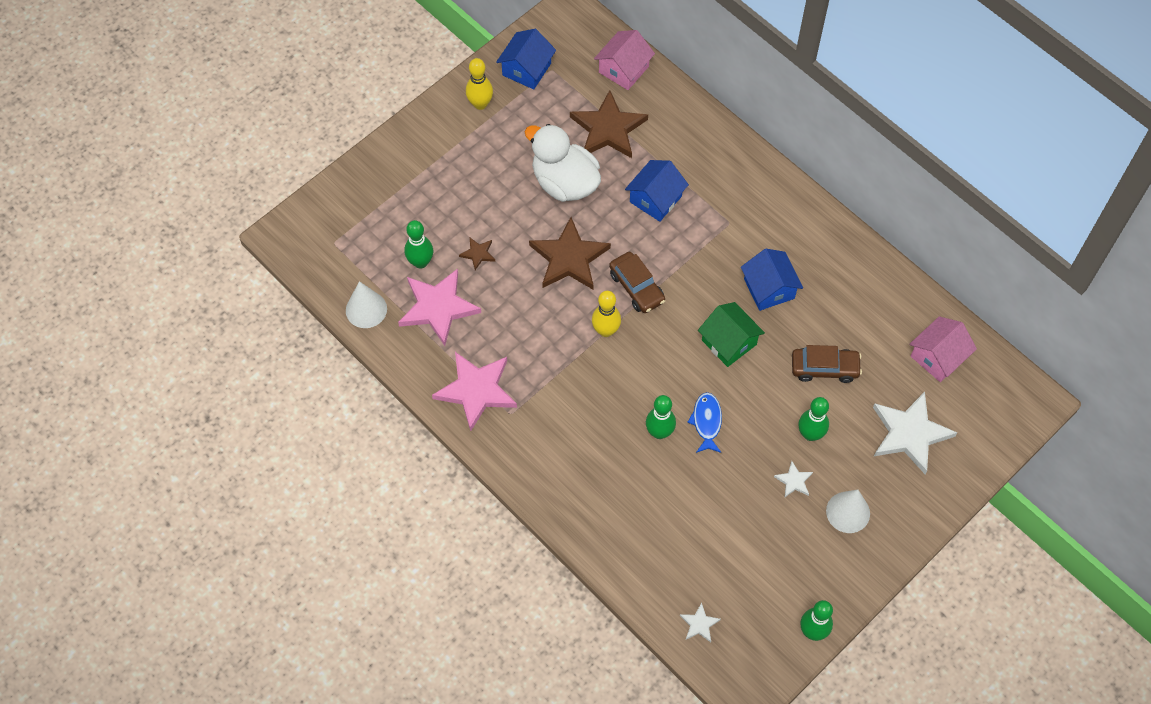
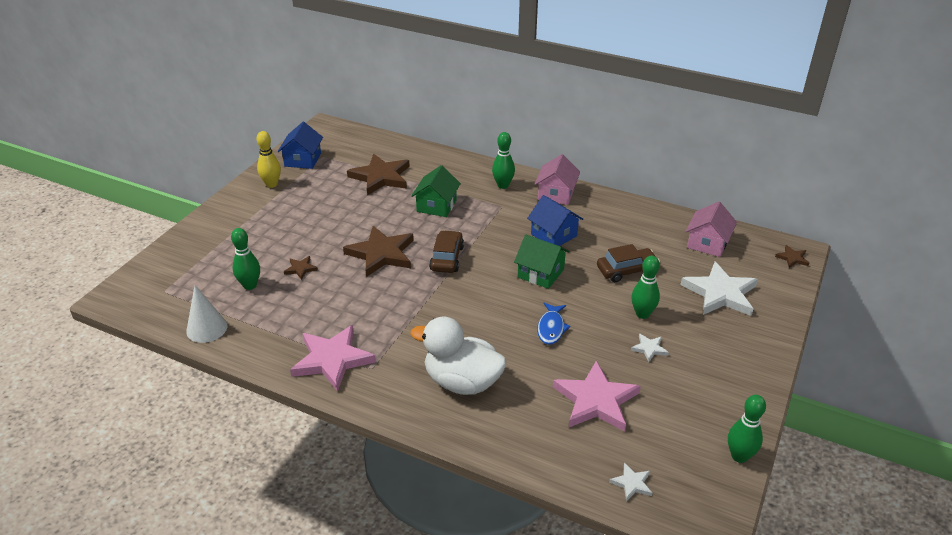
camera: 20 degrees left, 25 degrees down
(438, 307) = (275, 311): pink star -> pink star (596, 400)
(564, 182) = (358, 212): white duck -> white duck (462, 382)
(606, 330) = (433, 291): yellow bowling pin -> none
(623, 69) = (378, 146): pink house -> pink house (556, 194)
(637, 287) = (447, 258): brown car -> brown car turned 120 degrees counterclockwise
(655, 199) = (436, 206): blue house -> green house
(659, 432) = (514, 346): green bowling pin -> green bowling pin (503, 185)
(706, 422) = (551, 328): blue fish -> blue fish turned 150 degrees counterclockwise
(848, 512) = (708, 357): white cone -> none
(1022, 410) = (792, 258): none -> brown star

